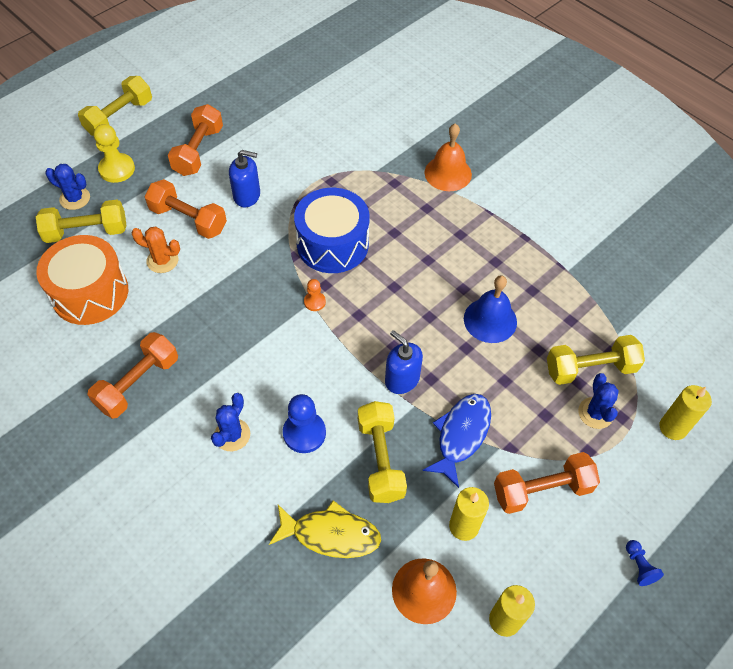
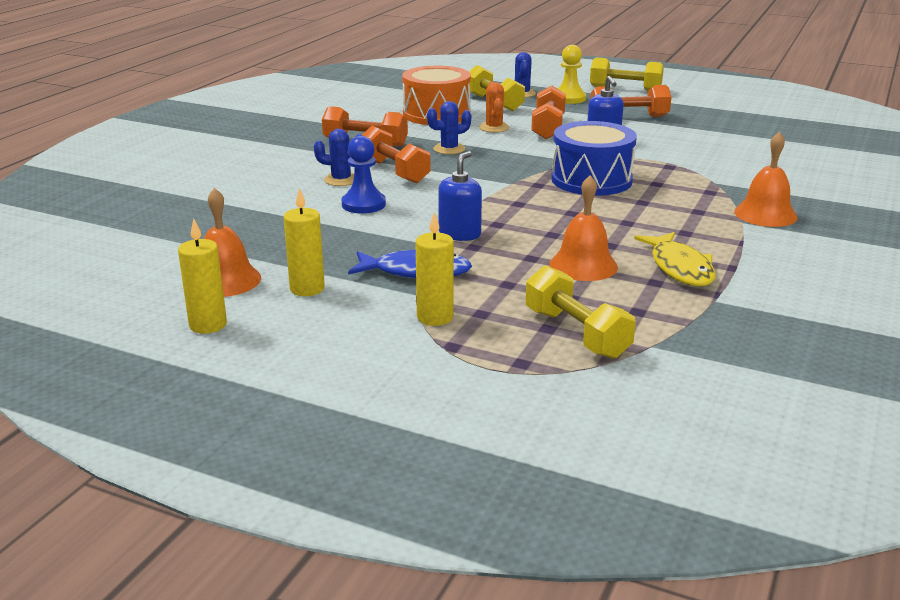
camera: 70 degrees right, 30 degrees down
(314, 302) = (513, 184): orange pawn -> none
(331, 534) = (265, 232): yellow fish -> yellow fish (680, 268)
(380, 459) = (358, 239): yellow dumbbell -> none
(490, 320) = (583, 265): blue bell -> orange bell
(542, 490) = (378, 325): orange dumbbell -> orange dumbbell (394, 171)
(595, 413) = (512, 345): blue cactus -> blue cactus (449, 149)
(639, 566) = (311, 400): blue pawn -> none
(673, 428) = (538, 404): yellow candle -> yellow candle (435, 317)

